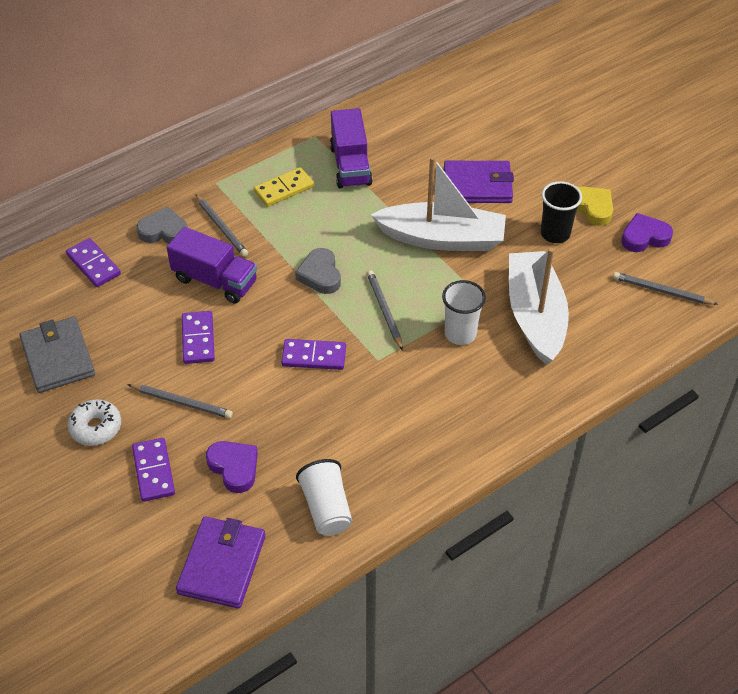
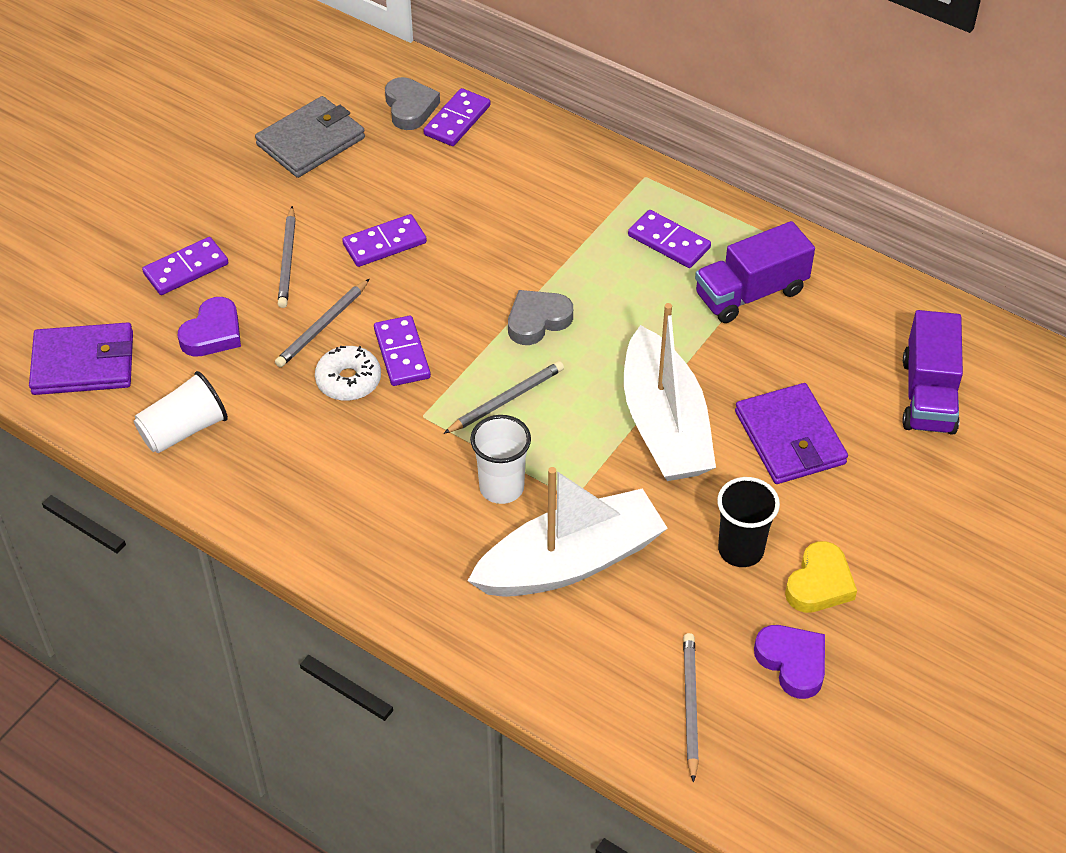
camera: 70 degrees right, 0 degrees up
(96, 427) = (228, 204): white donut -> white donut (348, 380)
(164, 231) = (539, 159): grey heart -> grey heart (410, 108)
(215, 280) = (481, 228): purple truck -> purple truck (928, 395)
(221, 227) = (571, 206): grey pencil -> grey pencil (323, 326)
(284, 189) = (669, 242): yellow domino -> purple domino

